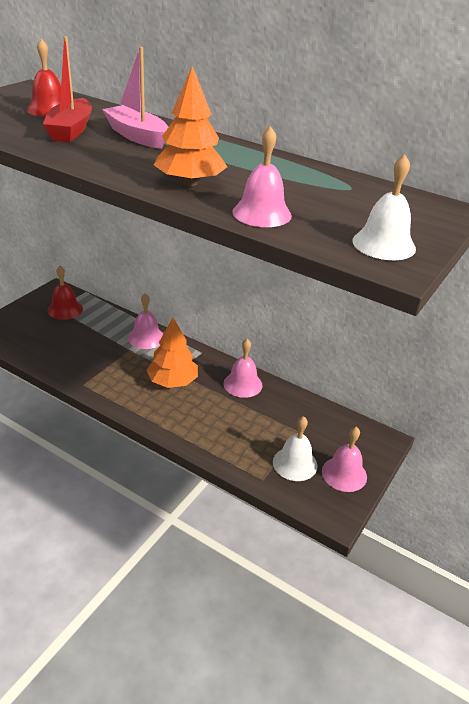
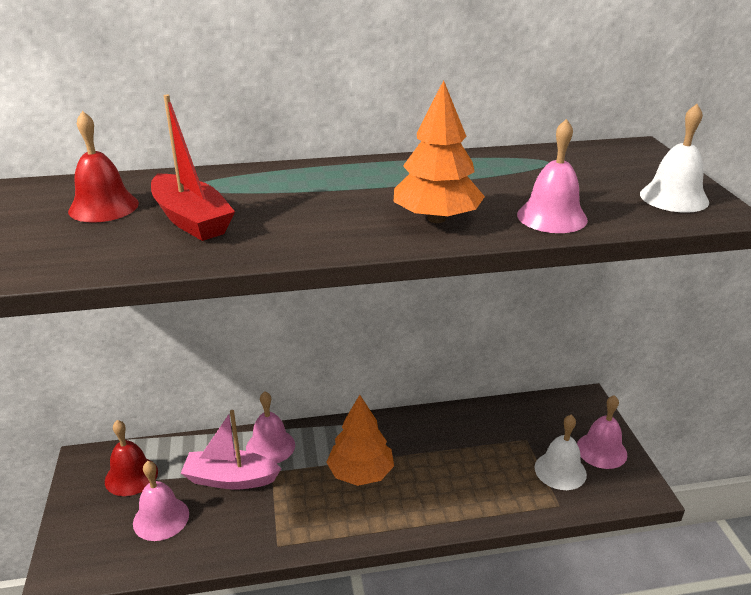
camera: 40 degrees left, 5 degrees down
(137, 136) = (275, 195): pink boat -> pink boat (230, 479)
(243, 384) = (423, 429): pink bell -> pink bell (161, 518)

